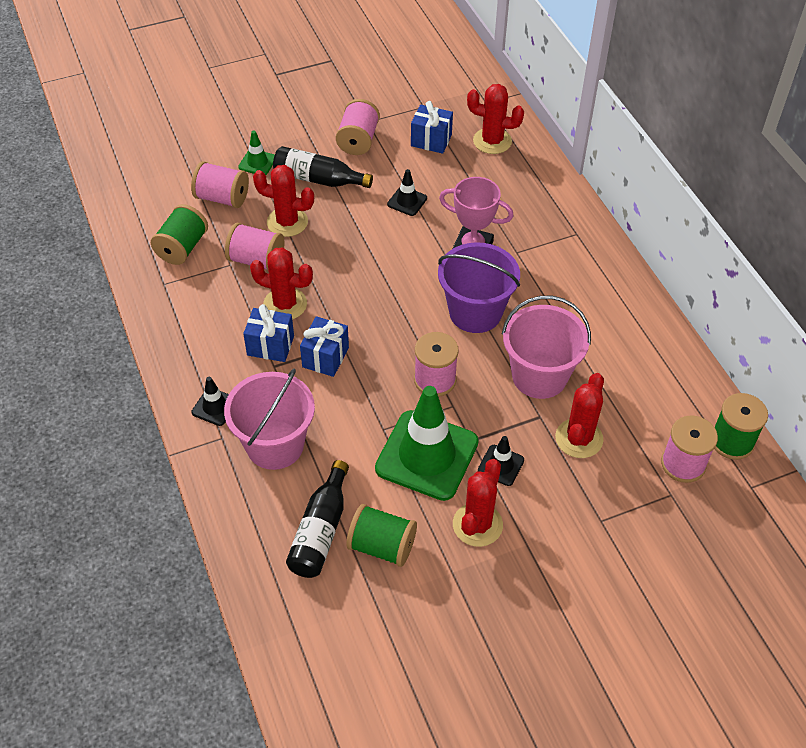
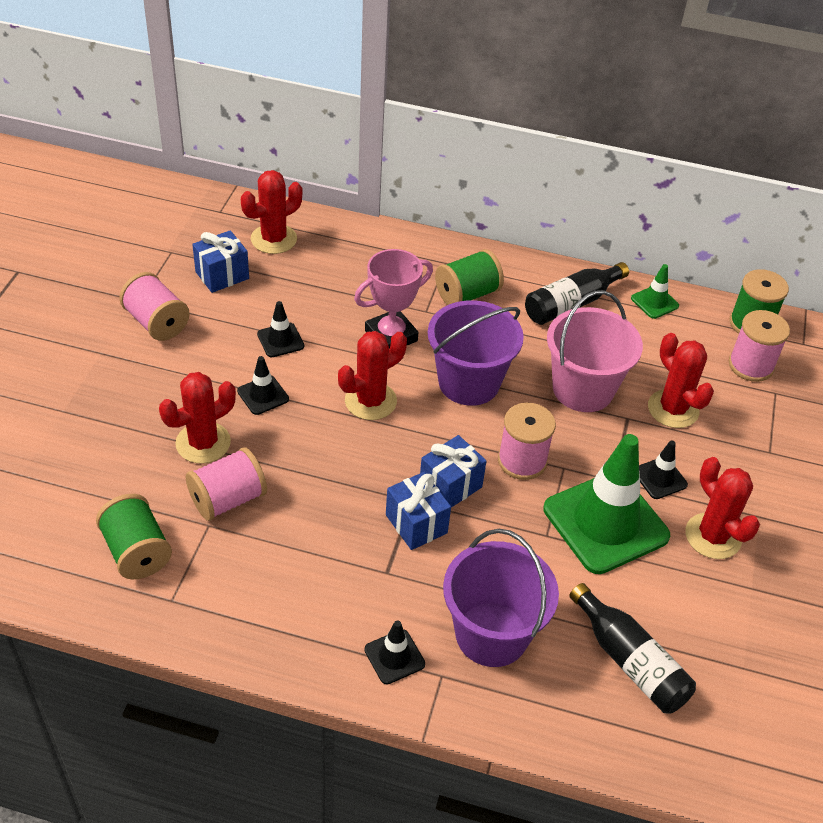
camera: 55 degrees left, 5 degrees down
(222, 198) = (104, 474): pink spool -> none
(257, 162) = (89, 414): green traffic cone -> green traffic cone (654, 302)
(270, 346) = (357, 559): blue gift -> blue gift (450, 486)
(275, 445) = (491, 634): pink bucket -> purple bucket
(285, 304) = (314, 513): red cactus -> red cactus (370, 401)
(318, 179) = (173, 383): black bottle -> black bottle (571, 304)
(352, 223) = (263, 395): none -> black traffic cone
(382, 546) = (684, 623): green spool -> green spool (467, 294)

